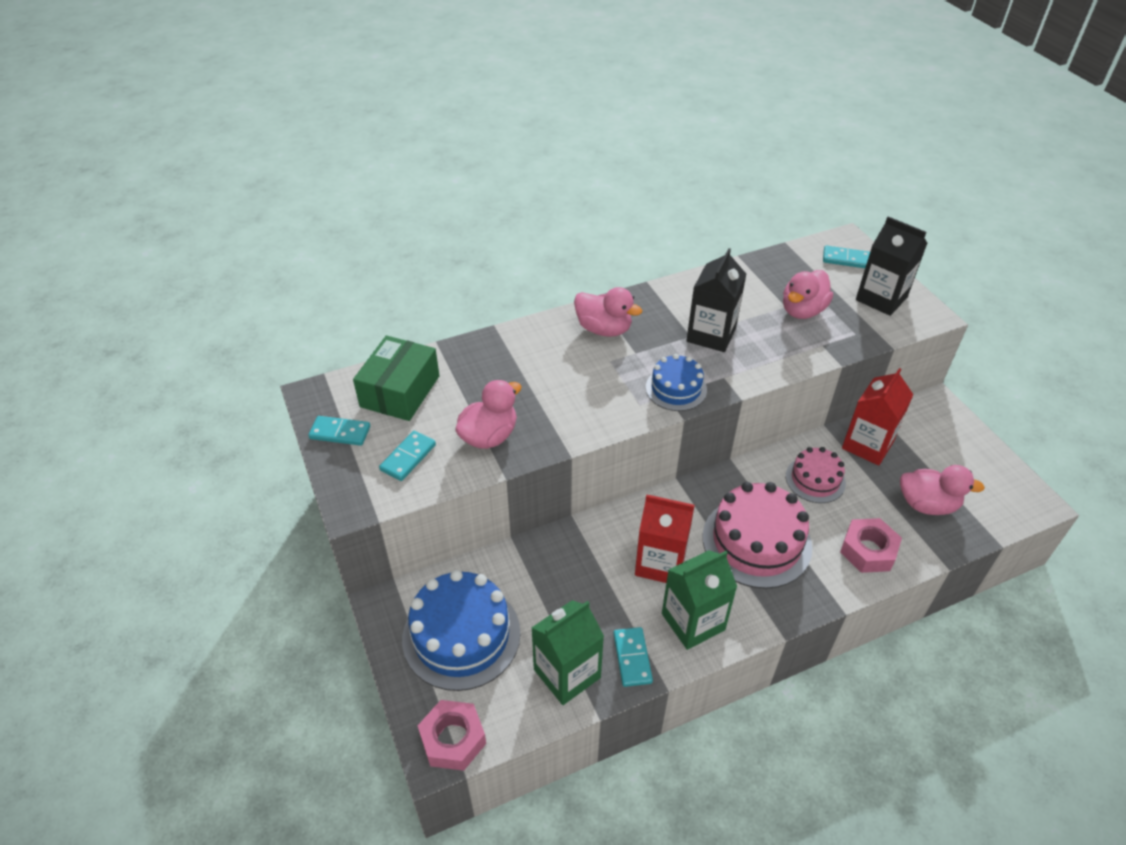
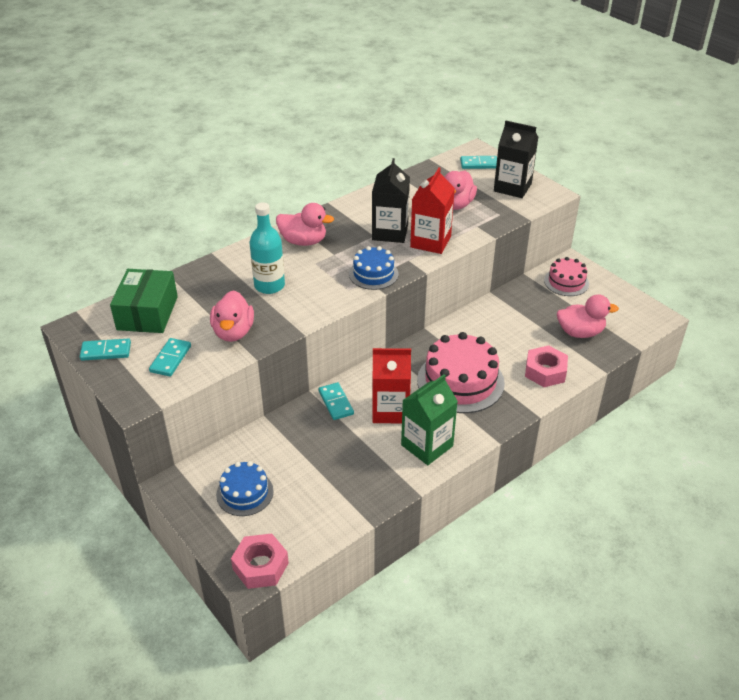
camera: 15 degrees left, 5 degrees down
(461, 635) = (245, 493): blue cake -> blue cake, size x0.58
(489, 436) = (233, 332): pink duck -> pink duck turned 150 degrees clockwise
(548, 381) = (269, 285): none -> turquoise bottle
(567, 673) = (338, 501): green carton -> none
(632, 658) = (387, 480): turquoise domino -> turquoise domino (336, 402)
(815, 479) = (493, 330): pink cake -> pink cake (566, 282)
(867, 445) = (526, 300): red carton -> red carton (430, 241)

